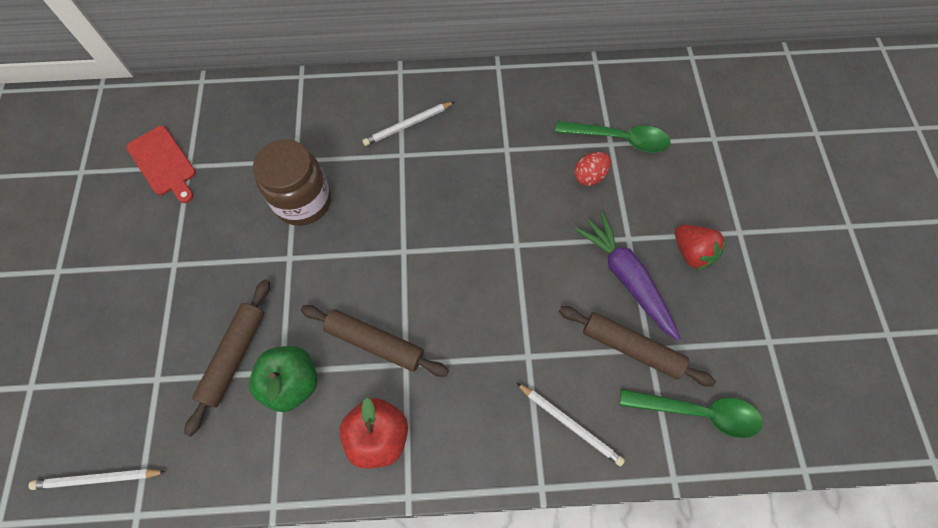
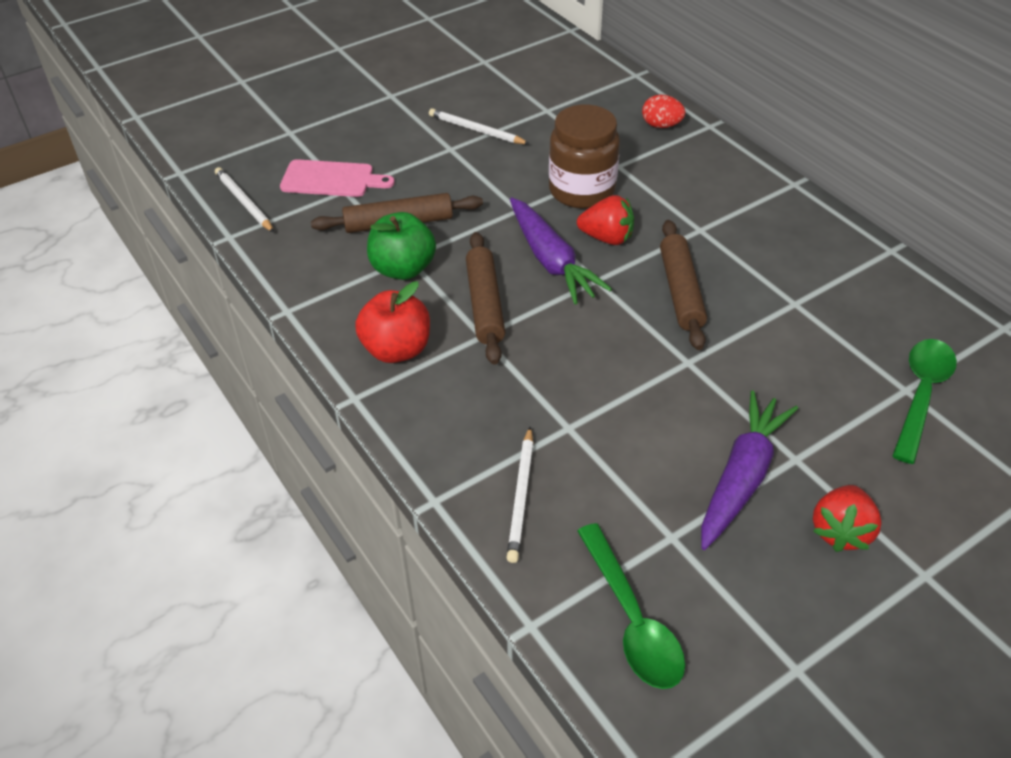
camera: 60 degrees right, 20 degrees down
(132, 383) = (331, 179): none -> pink cutting board
(163, 163) = (535, 96): red cutting board -> none
(362, 269) = (551, 260): none -> purple carrot
(366, 217) = (607, 238): none -> red strawberry
(408, 125) = (738, 218): white pencil -> white pencil (476, 130)
(589, 176) = (839, 388): red egg -> red egg (661, 125)
(619, 139) = (921, 394): green spoon -> green spoon turned 135 degrees counterclockwise
(631, 348) = (657, 517): brown rolling pin -> brown rolling pin (680, 291)

